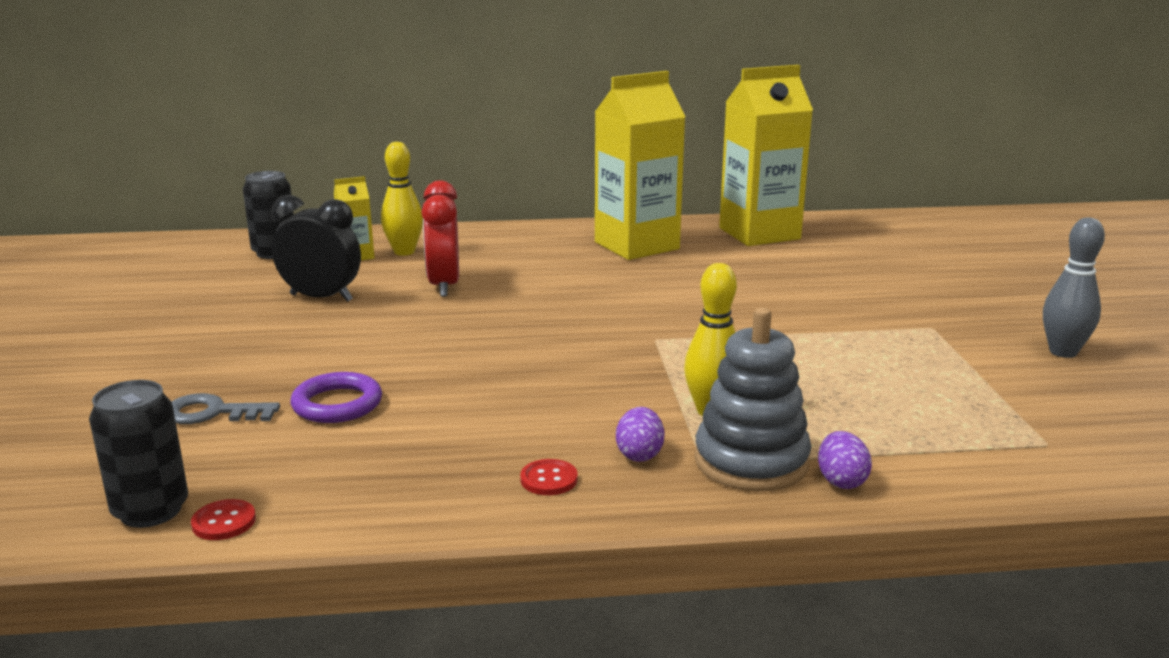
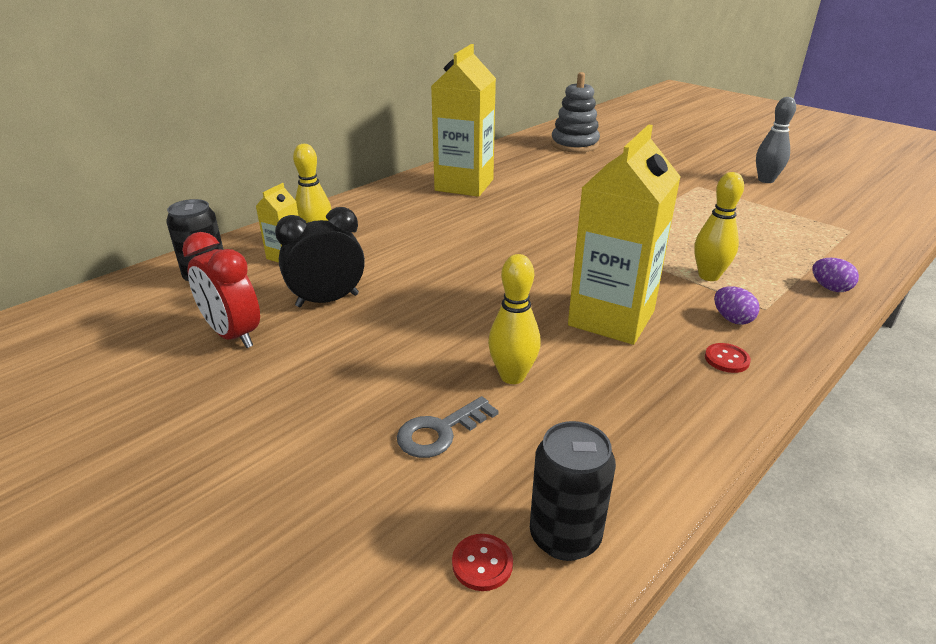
camera: 40 degrees left, 10 degrees up
(224, 522) = (629, 508): red button -> red button (482, 563)
(337, 404) = (512, 376): purple ring -> yellow bowling pin
(444, 285) = (400, 256): red clock -> red clock (233, 335)
(751, 461) = (780, 297): grey stacking toy -> grey stacking toy (574, 144)
(759, 233) = (515, 156): yellow carton -> yellow carton (611, 318)

